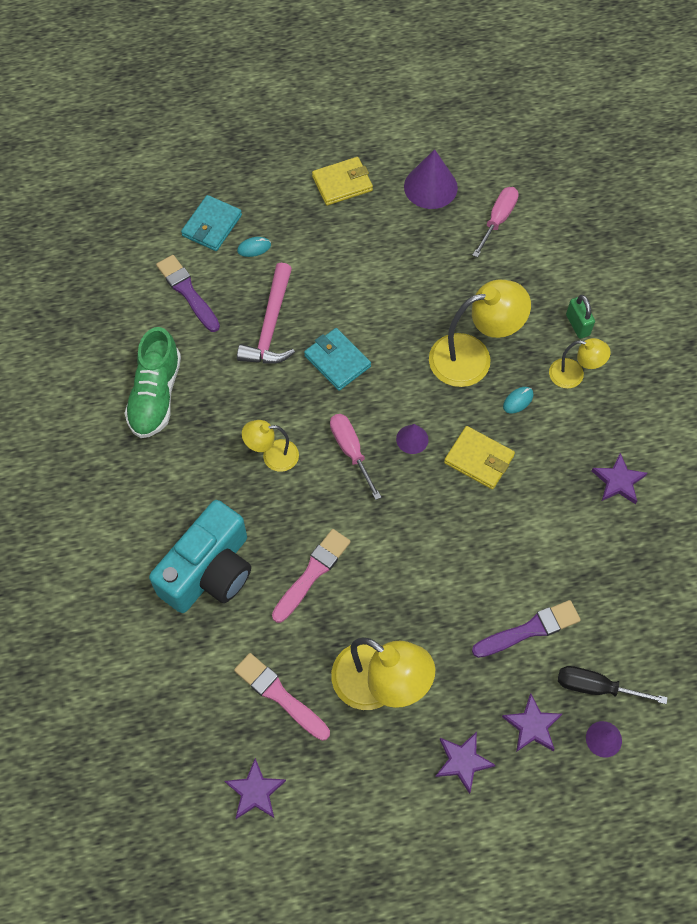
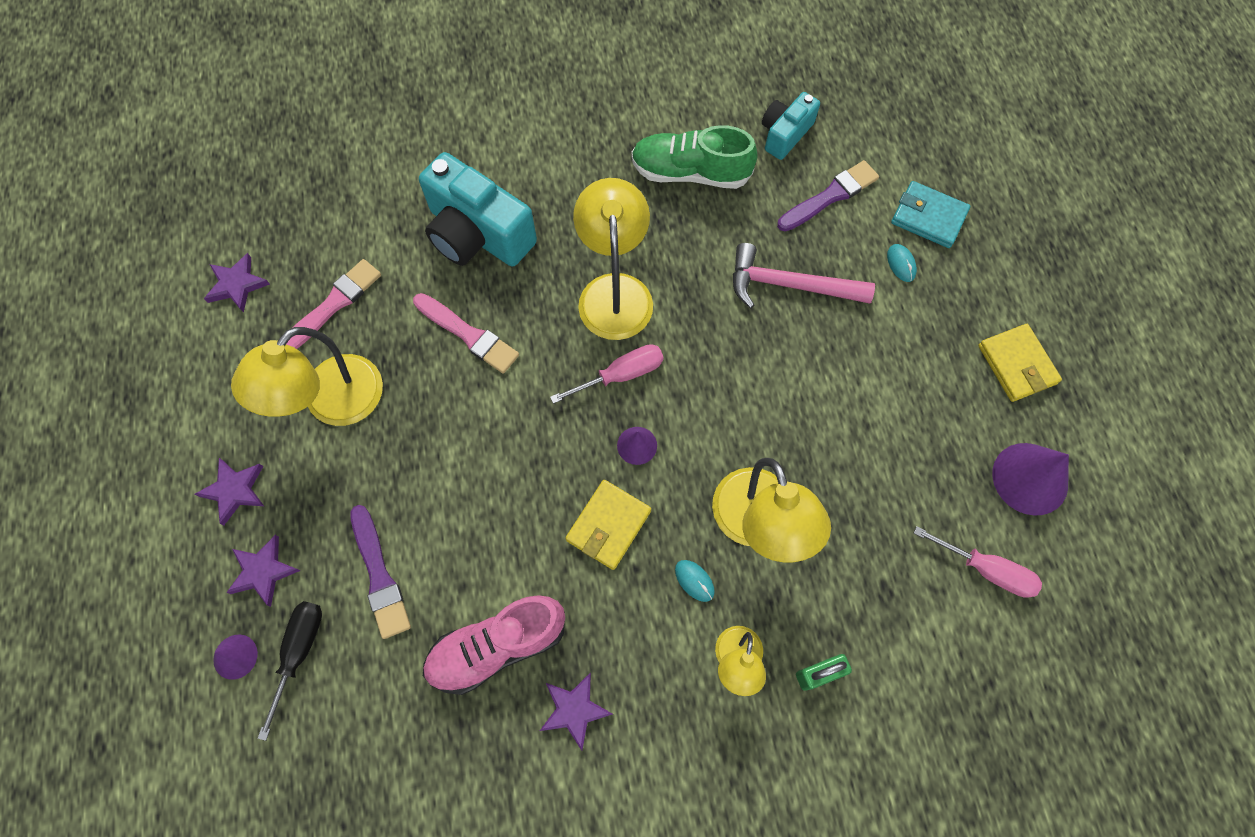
camera: 90 degrees right, 5 degrees up
(121, 321) = (785, 134): none -> turquoise camera
(272, 456) = (614, 291): yellow lamp -> yellow lamp, size x1.79
(337, 361) = (744, 359): turquoise wallet -> none
(577, 537) = (497, 646): none -> pink shoe

